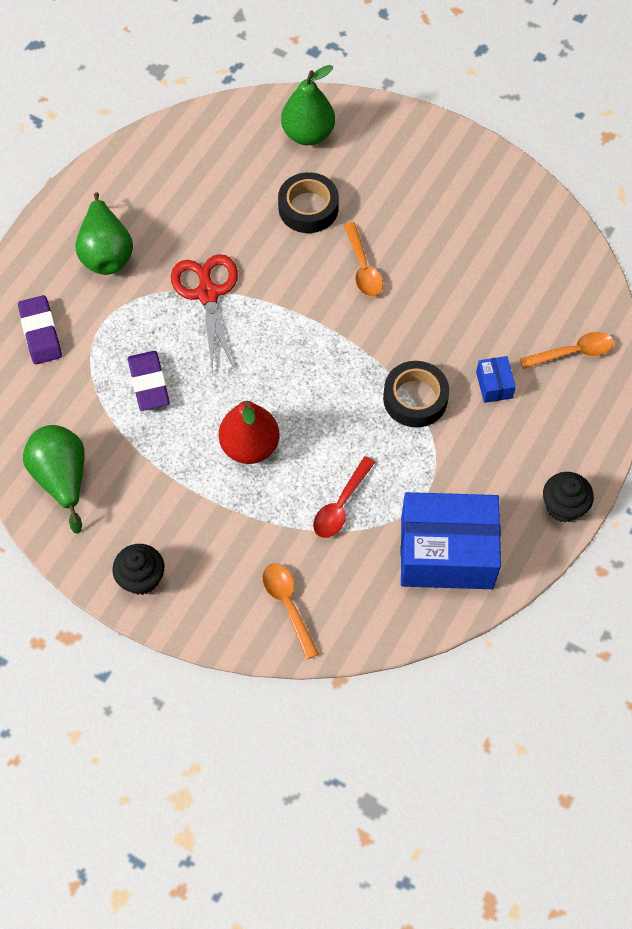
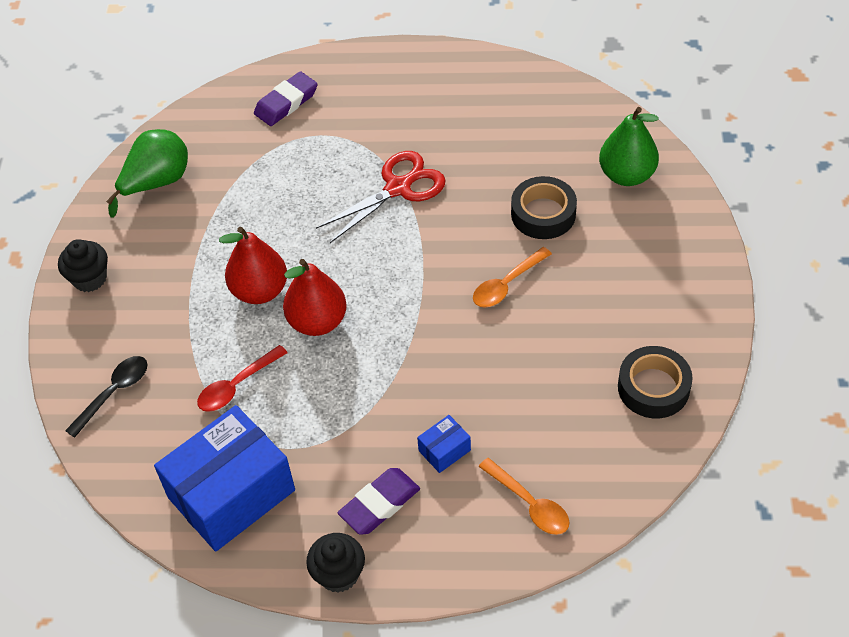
camera: 65 degrees right, 10 degrees down
(106, 253) = (393, 104): green pear -> none
(149, 383) = (281, 193): purple eraser -> purple eraser (379, 504)
(288, 605) = (114, 393): orange spoon -> black spoon
(312, 417) = (317, 321): none -> red pear
(341, 505) = (237, 386): red spoon -> red spoon turned 45 degrees counterclockwise
(415, 398) = (387, 391): black tape -> black tape (653, 387)
(446, 553) = (231, 493): blue box -> blue box turned 75 degrees clockwise

